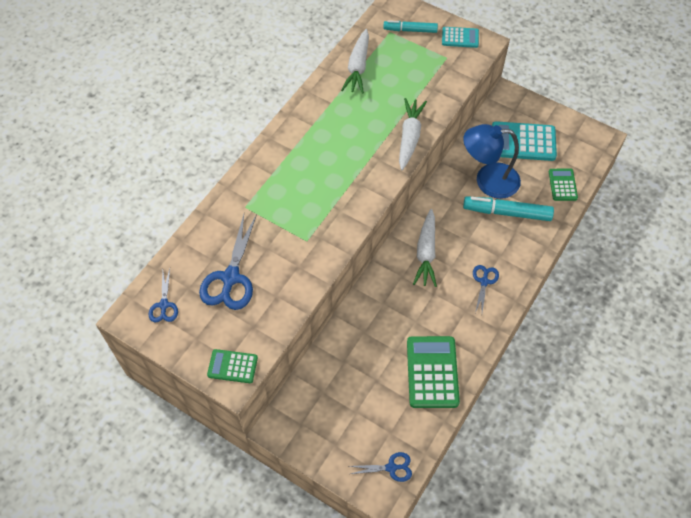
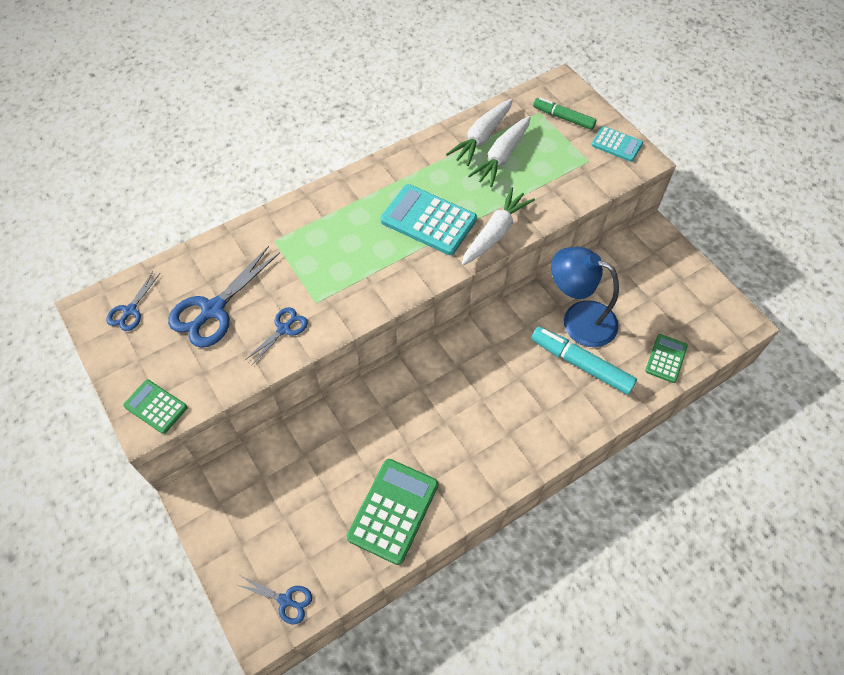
camera: 25 degrees right, 0 degrees up
(410, 30) = (563, 118): turquoise marker -> green marker
(426, 252) = (462, 372): white carrot -> white carrot (502, 156)
(484, 281) = (511, 432): blue scissors -> blue scissors (284, 329)
(523, 142) = (644, 291): turquoise calculator -> turquoise calculator (428, 220)

